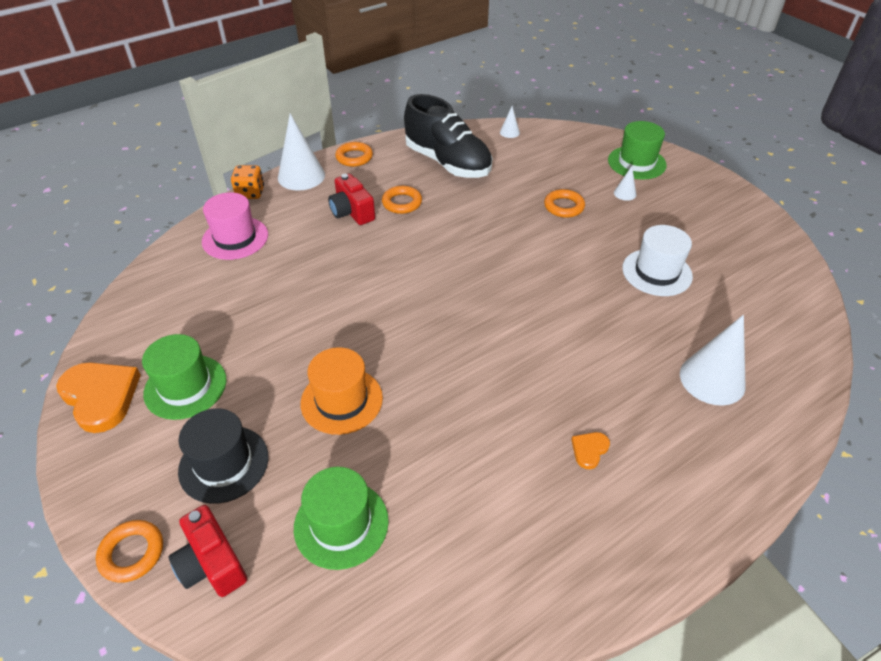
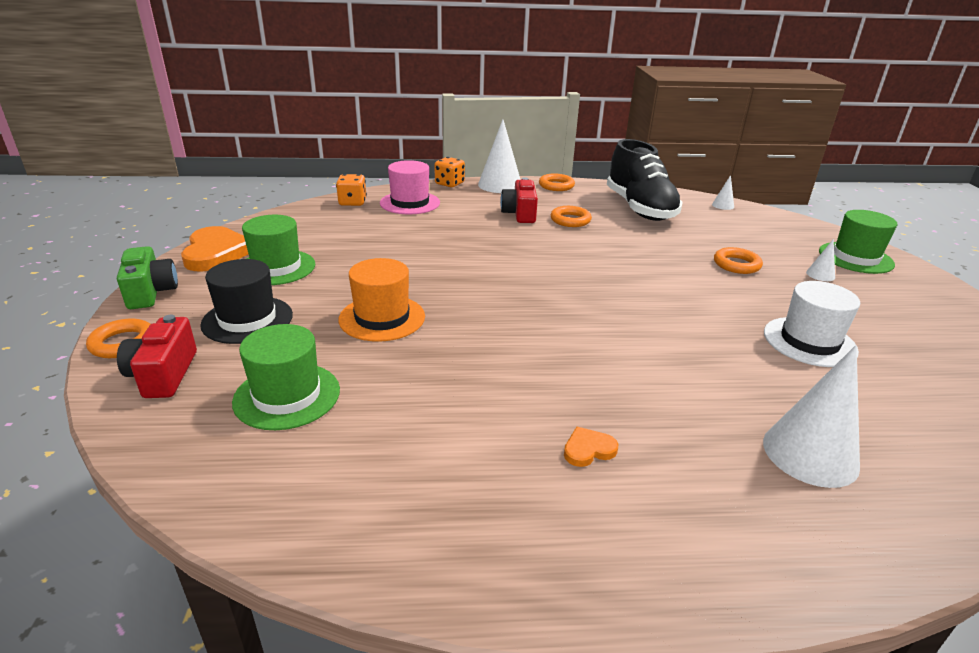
camera: 30 degrees right, 15 degrees down
(88, 481) = (151, 292): none -> green camera
(175, 261) = (352, 202): none -> orange dice

